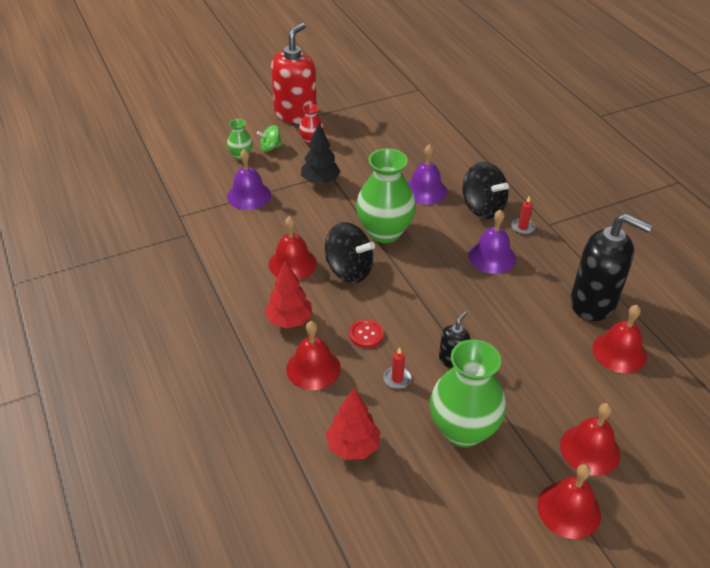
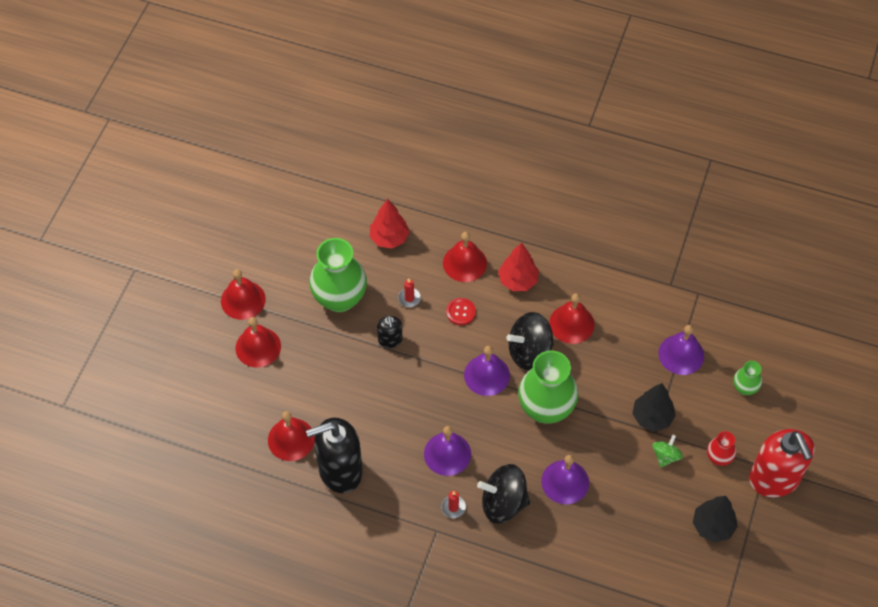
camera: 135 degrees right, 15 degrees up
(270, 147) = (737, 418): green spinning top -> green spinning top (665, 456)
(363, 120) = (712, 526): none -> black tree
(401, 279) = (487, 375): none -> purple bell

